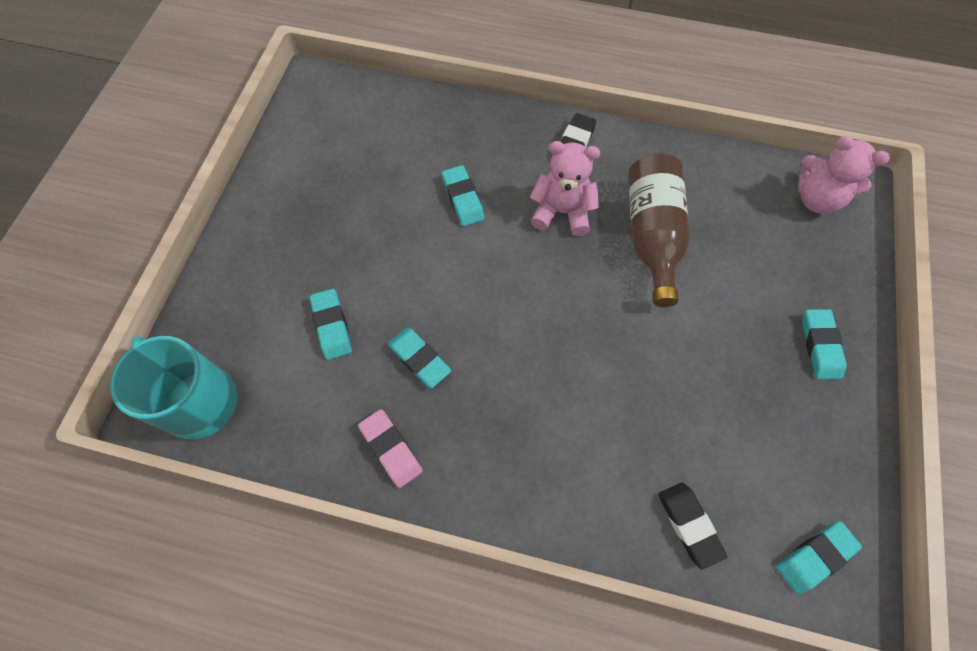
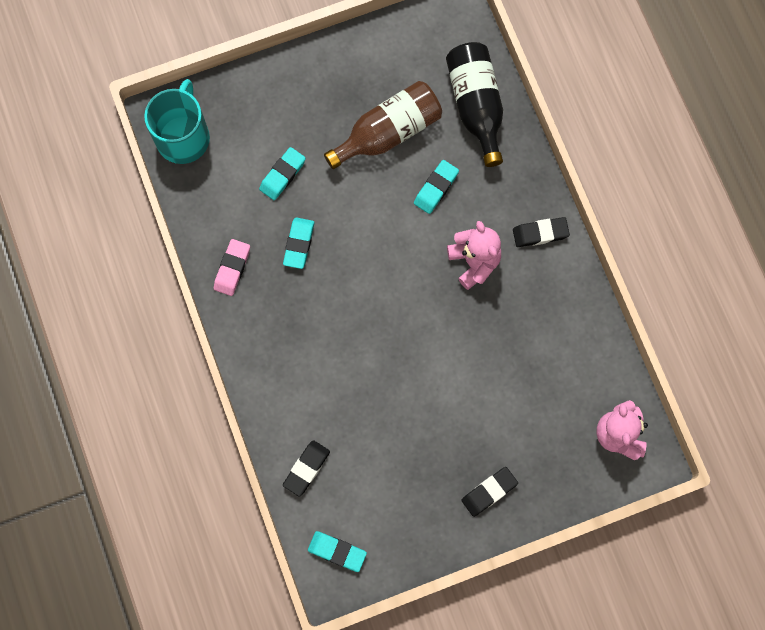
camera: 55 degrees right, 10 degrees up
(411, 121) = (476, 106): none -> black bottle
(651, 235) = (499, 334): brown bottle -> brown bottle (388, 132)
(820, 346) = (489, 492): turquoise eraser -> black eraser

